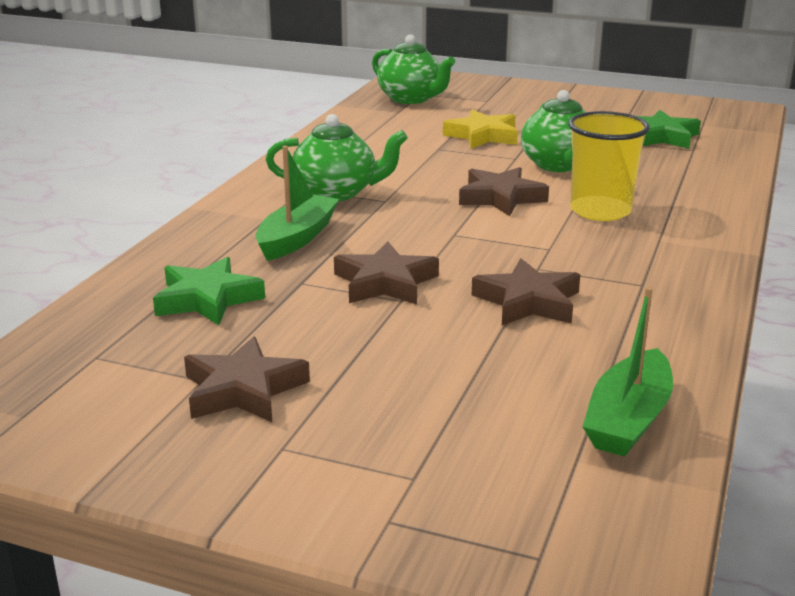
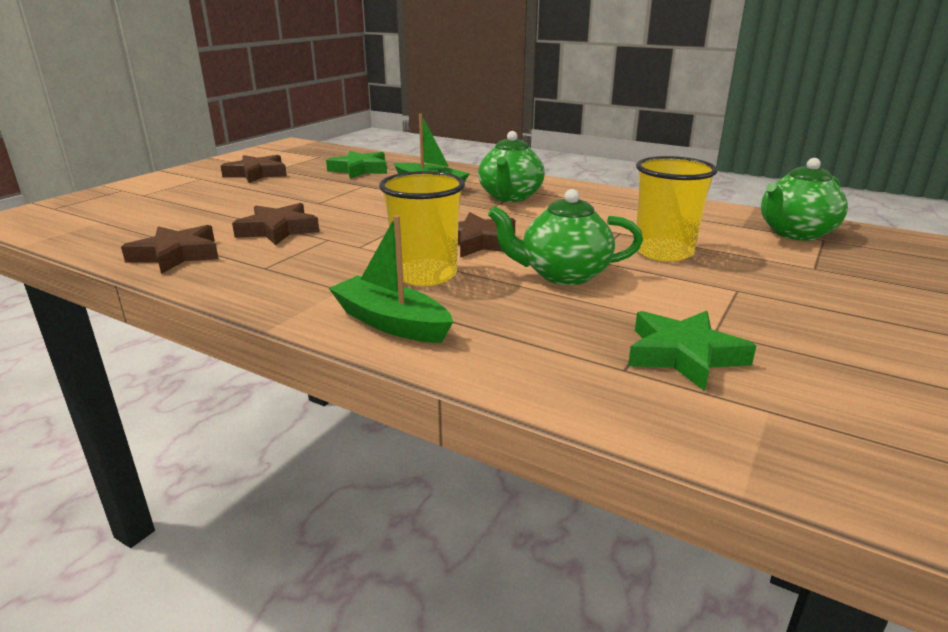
camera: 100 degrees right, 0 degrees up
(385, 282) = (345, 200): brown star -> brown star (176, 255)
(483, 136) = (663, 252): yellow star -> yellow cup
(628, 419) = (112, 236): green boat -> green boat (391, 323)

